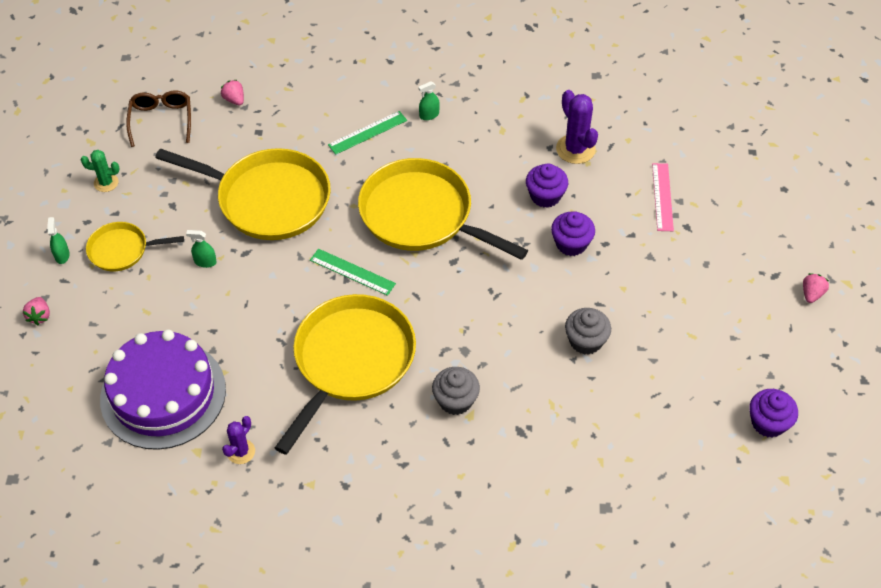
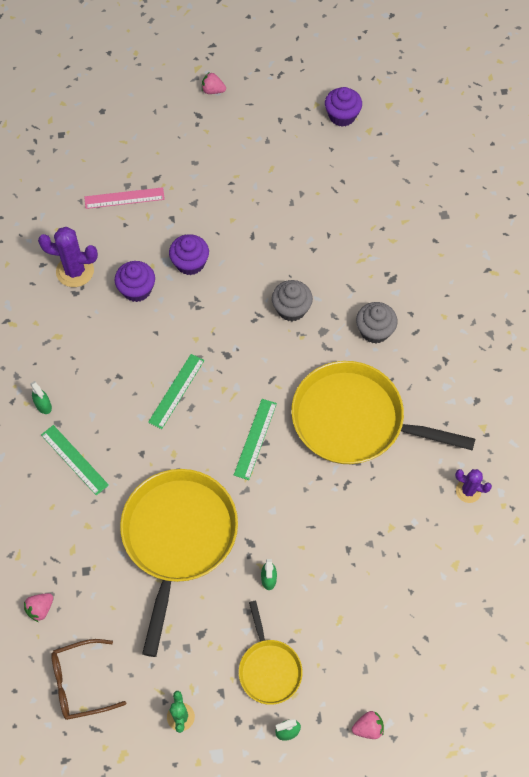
camera: 100 degrees left, 10 degrees up
(163, 394) = (427, 575): purple cake -> none
(421, 215) = (176, 391): yellow pan -> green ruler
(575, 149) = (75, 271): purple cactus -> purple cactus turned 45 degrees clockwise
(585, 341) = (293, 242): grey cupcake -> grey cupcake (291, 309)

